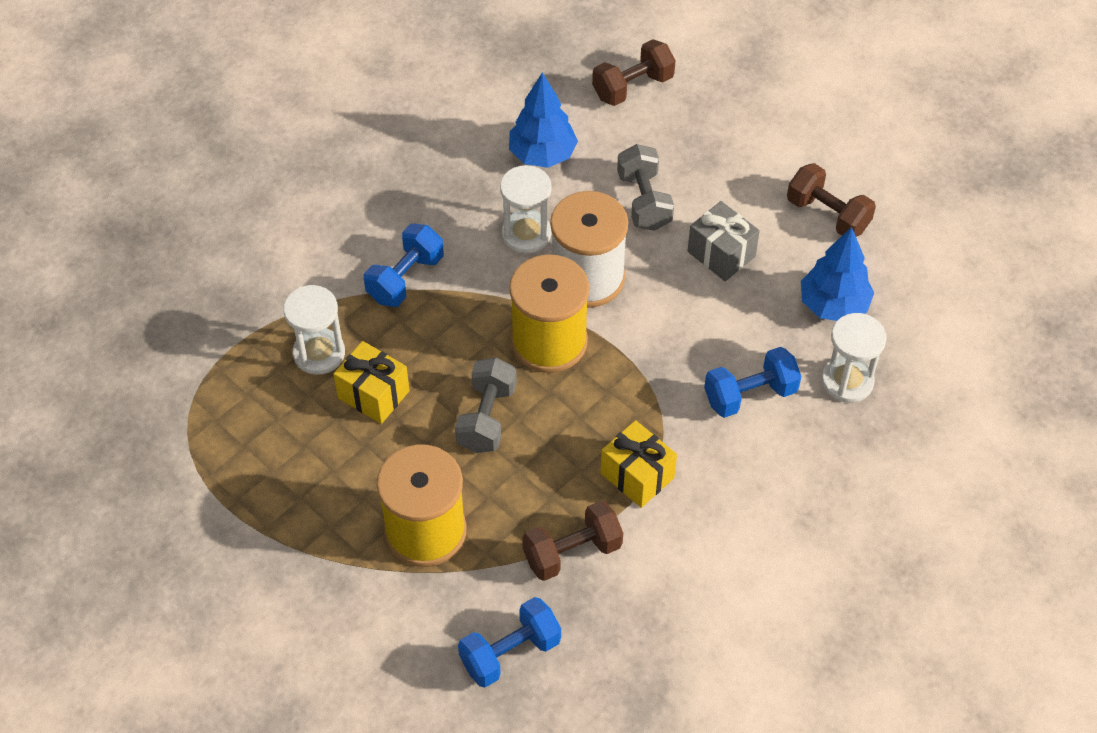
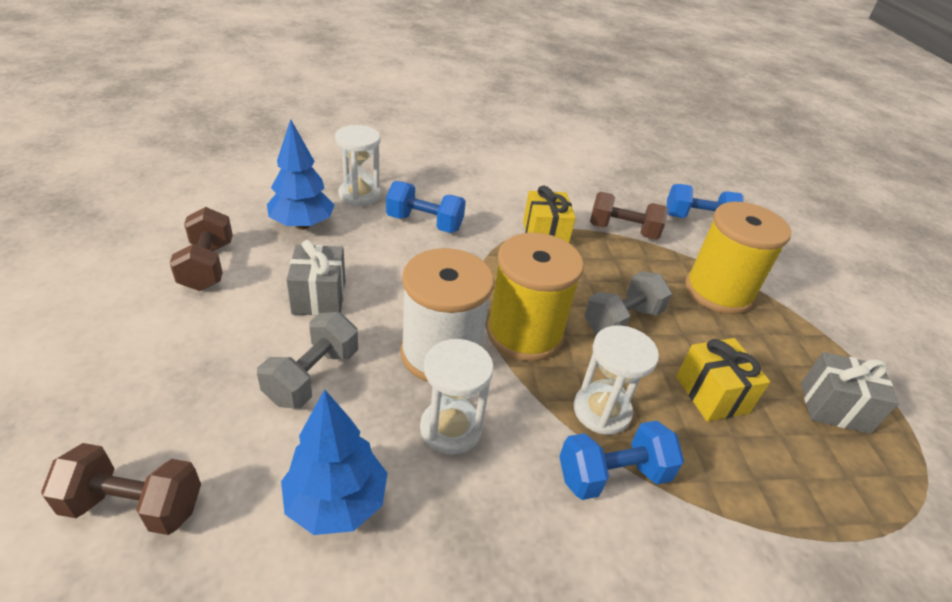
camera: 145 degrees left, 15 degrees down
(272, 456) = (834, 408): none -> grey gift
(319, 353) = (752, 464): white hourglass -> white hourglass (602, 411)

